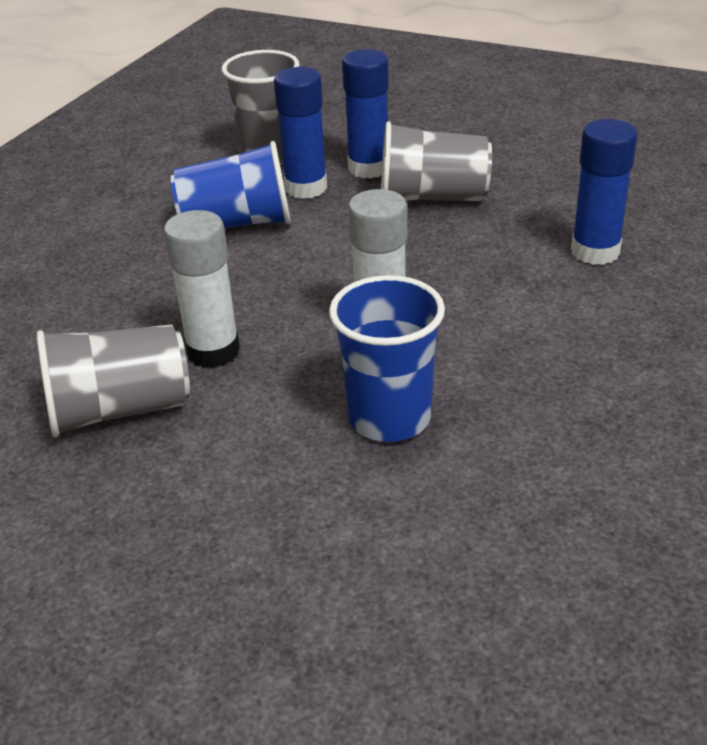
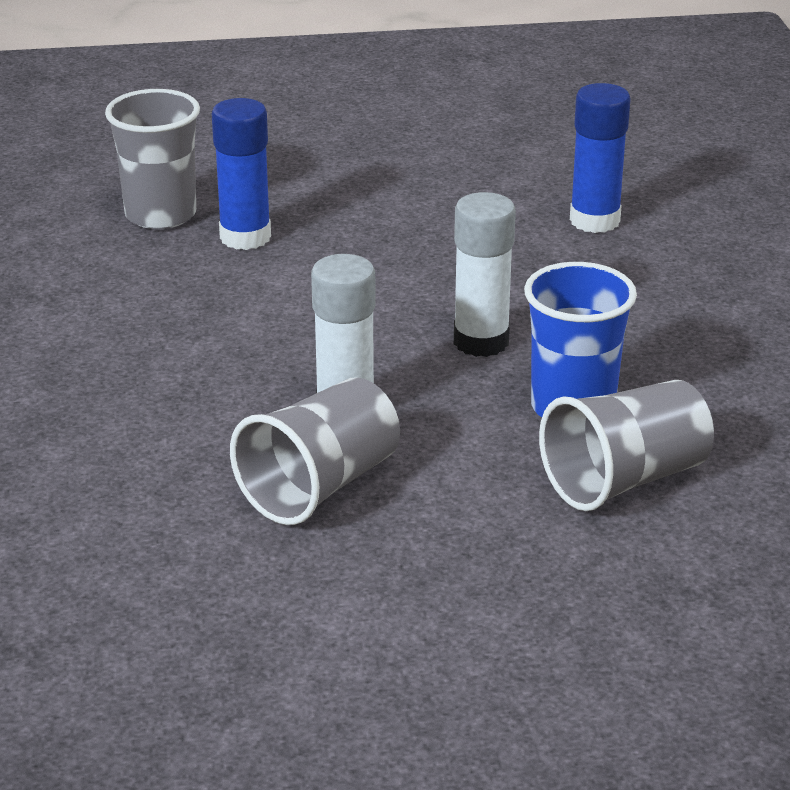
camera: 35 degrees left, 5 degrees down
(237, 223) = (216, 291): blue cup -> none
(368, 168) = (288, 201): blue glue stick -> none
(432, 197) = (389, 212): grey cup -> grey cup (625, 480)

